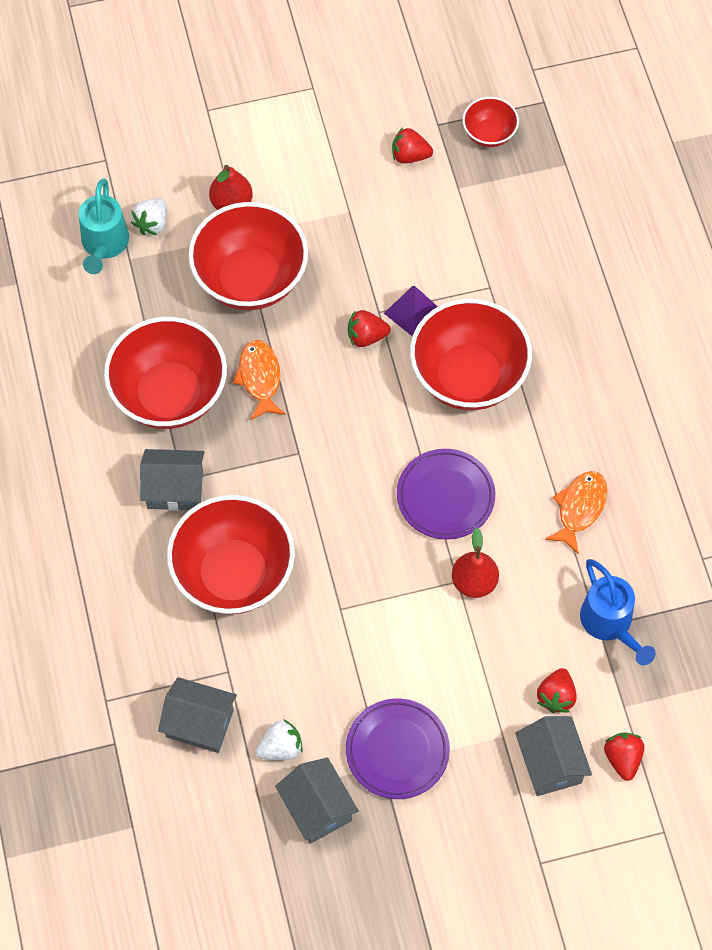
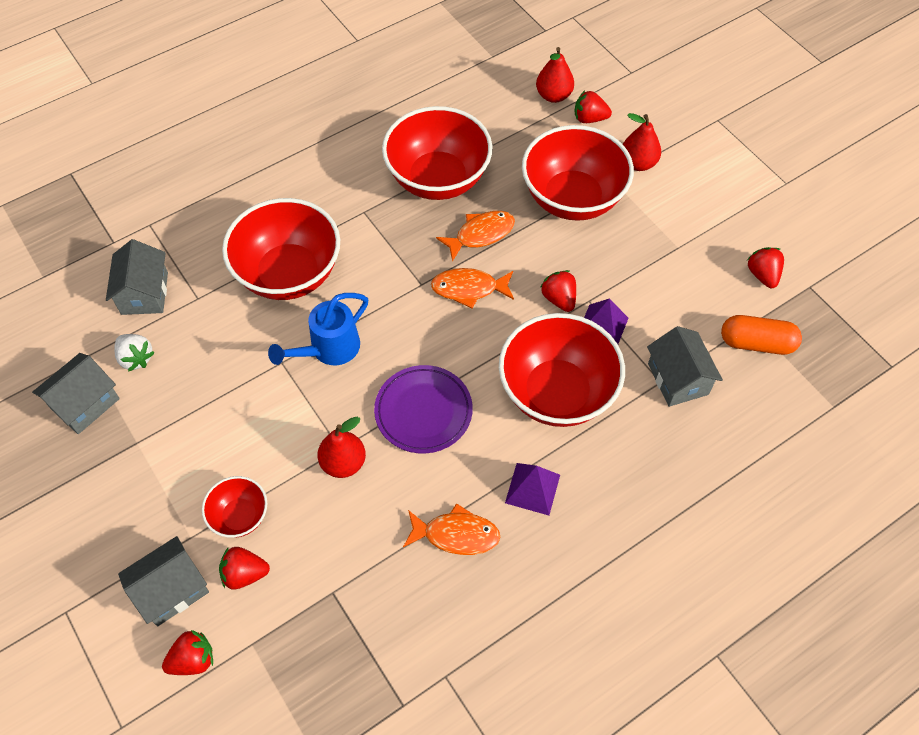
camera: 70 degrees right, 5 degrees down
(104, 245) = (553, 96): turquoise watering can -> red pear
(152, 223) = (589, 118): white strawberry -> red strawberry
(175, 489) = (353, 210): grey house -> grey house (677, 379)
(322, 412) = (469, 289): none -> orange fish
(397, 750) = (154, 450): purple plate -> none
(480, 194) = (756, 343): none -> orange capsule
(489, 134) = (826, 331): red bowl -> red bowl (240, 516)
(557, 432) = (532, 489): none -> purple pyramid
(610, 624) = (339, 602): blue watering can -> blue watering can (329, 349)

